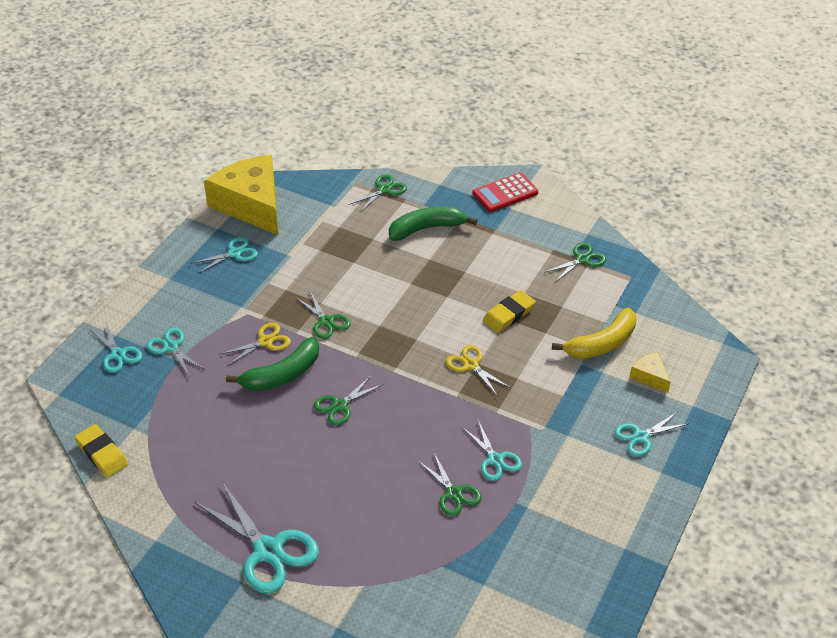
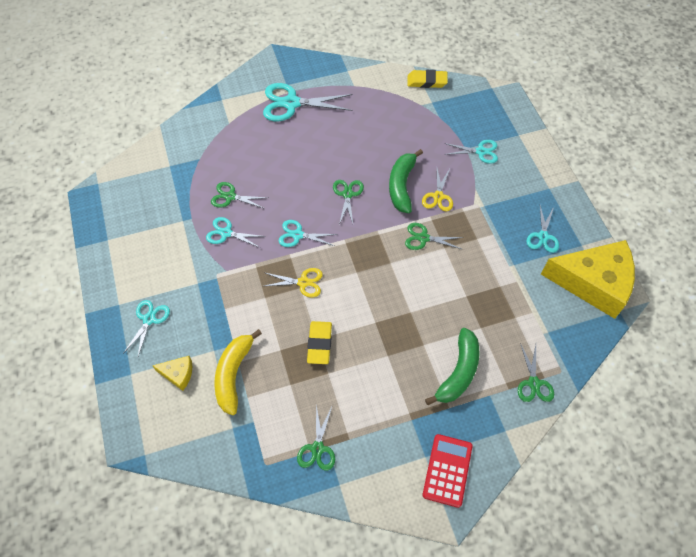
camera: 135 degrees right, 15 degrees up
(118, 354) = (499, 126): turquoise scissors -> turquoise scissors (297, 235)

